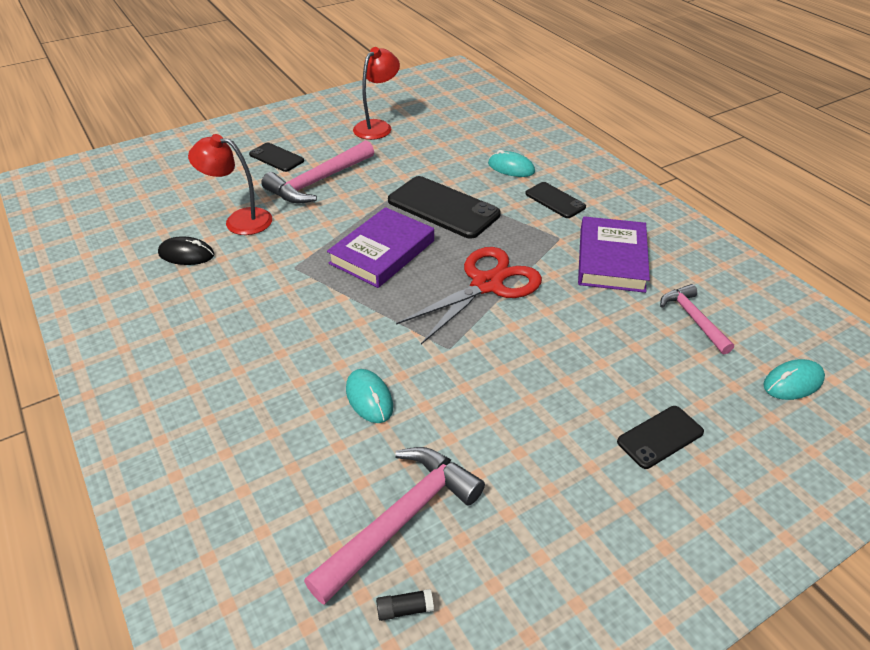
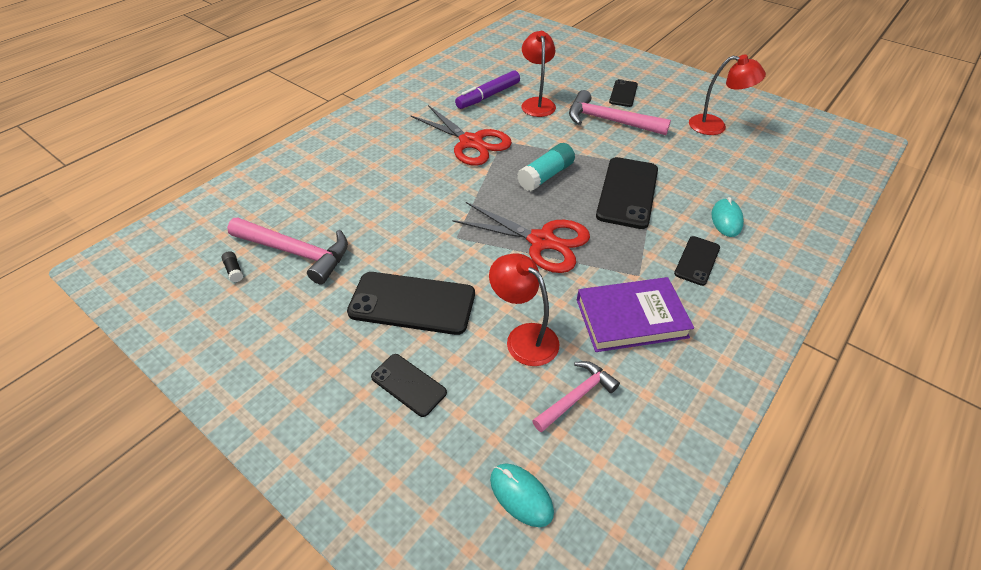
camera: 70 degrees right, 5 degrees up
(186, 254) = (488, 96): black mouse -> purple marker
(275, 293) = (471, 142): none -> red scissors
(369, 398) = (392, 211): turquoise mouse -> none
(382, 252) = (545, 176): purple book -> turquoise glue stick
(542, 410) = (412, 303): none -> black phone
(616, 333) = (524, 337): none -> red lamp

